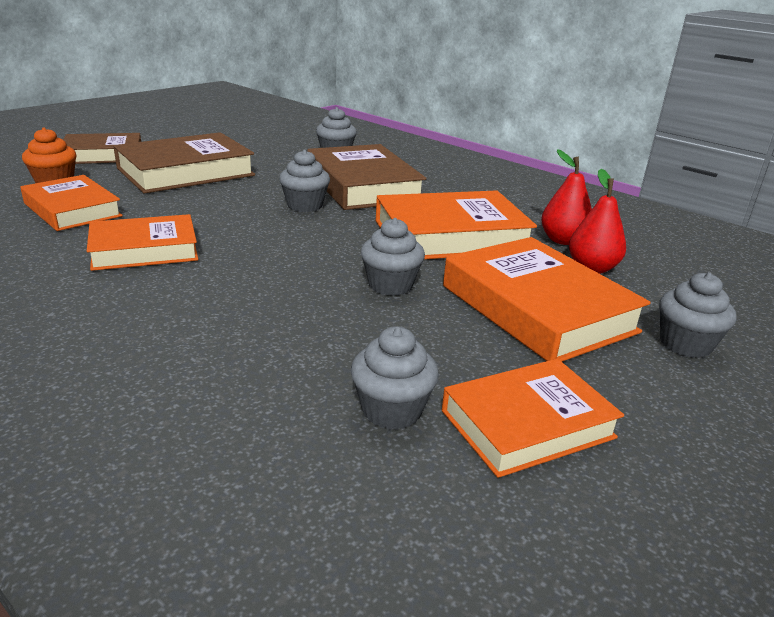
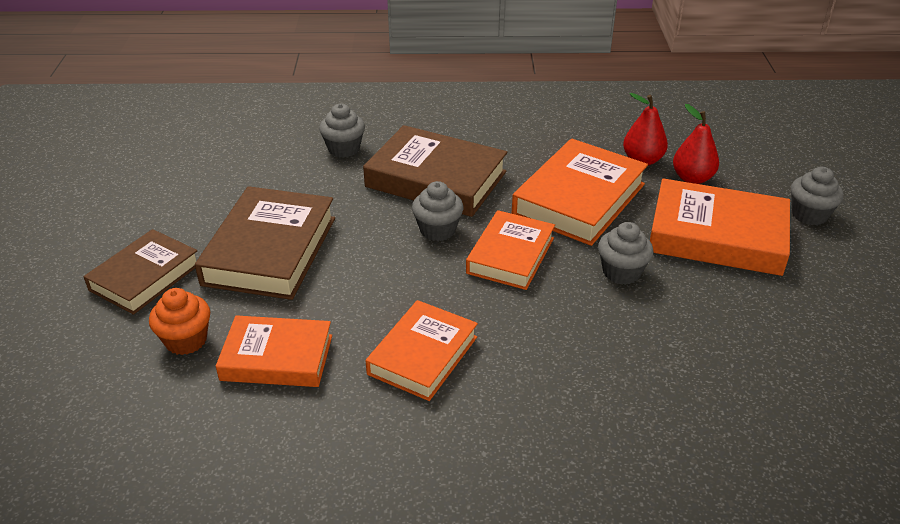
camera: 40 degrees left, 10 degrees up
(391, 410) = (768, 364): grey cupcake -> none
(527, 424) = (826, 324): orange book -> orange book (510, 255)

